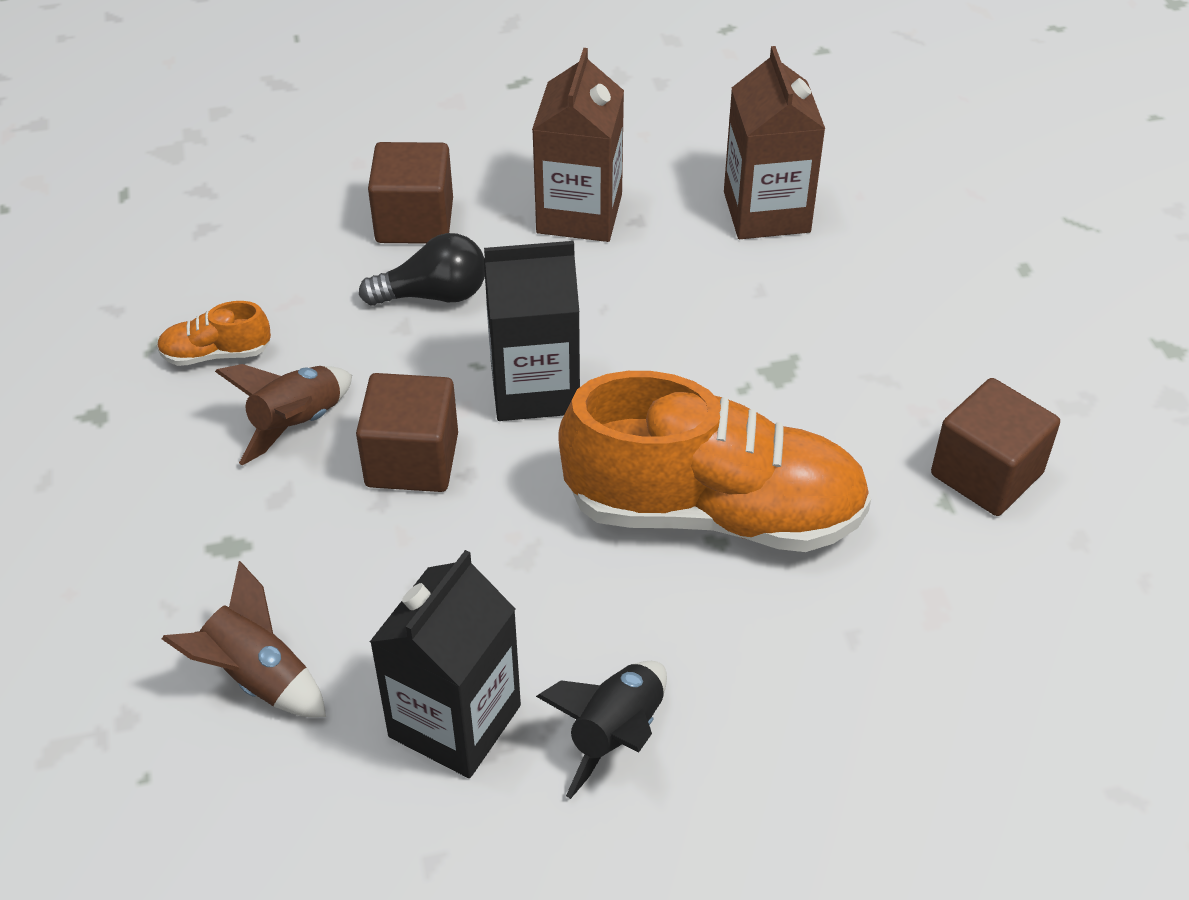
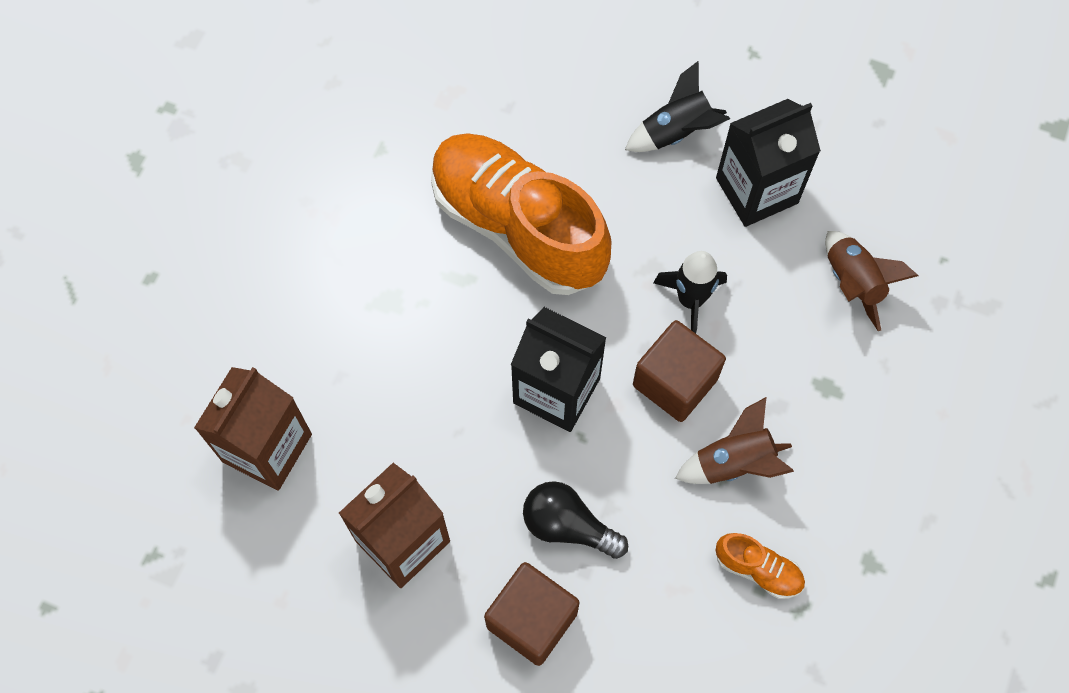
camera: 145 degrees left, 20 degrees up
(451, 547) = (690, 300): none -> black rocket
(986, 474) = (339, 151): brown cube -> none

